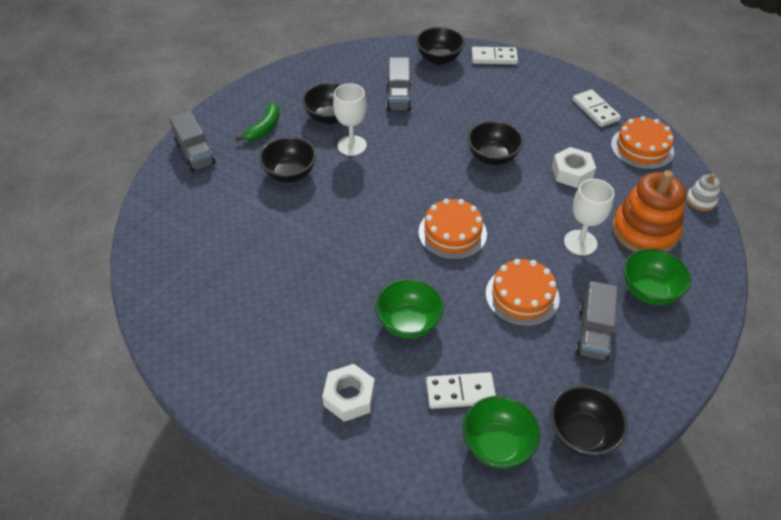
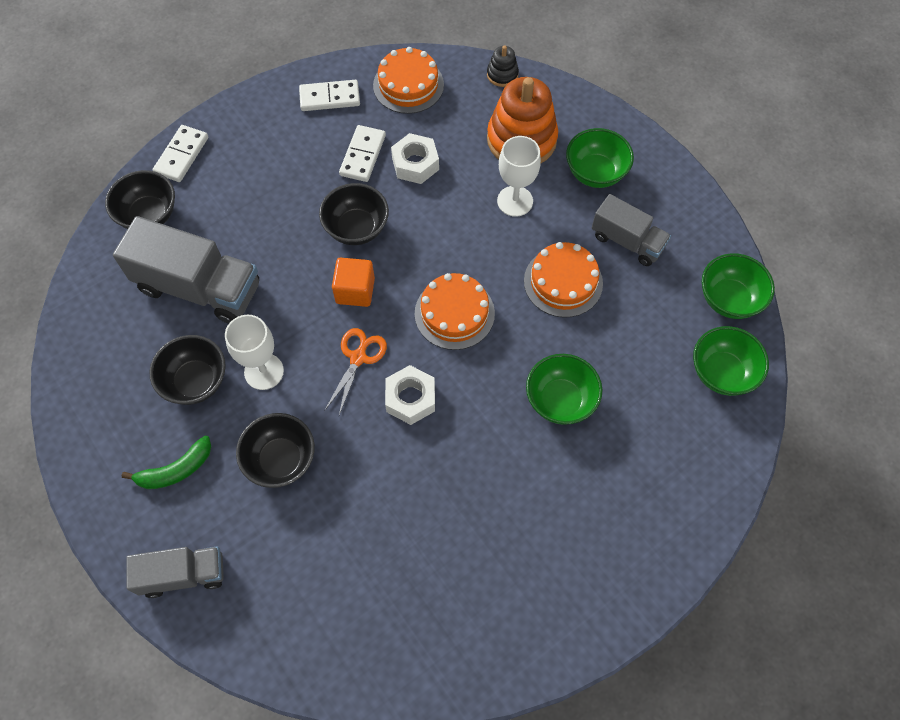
camera: 70 degrees left, 15 degrees up
(264, 128) = (176, 470): green banana -> green banana turned 105 degrees clockwise
(349, 397) = (633, 488): white nut -> white nut (410, 398)
(386, 189) = (358, 358): none -> orange scissors
(399, 97) = (199, 287): grey truck -> grey truck, size x1.67
(440, 172) = (355, 291): none -> orange cube
(460, 392) = (658, 382): white domino -> white domino (363, 155)
(582, 433) = (729, 299): black bowl -> green bowl
(700, 200) = (502, 74): white stacking toy -> black stacking toy

